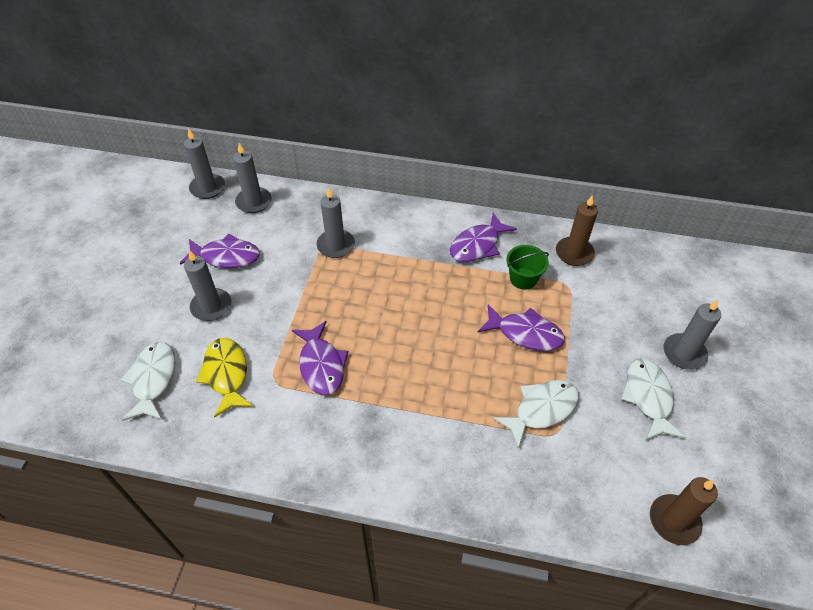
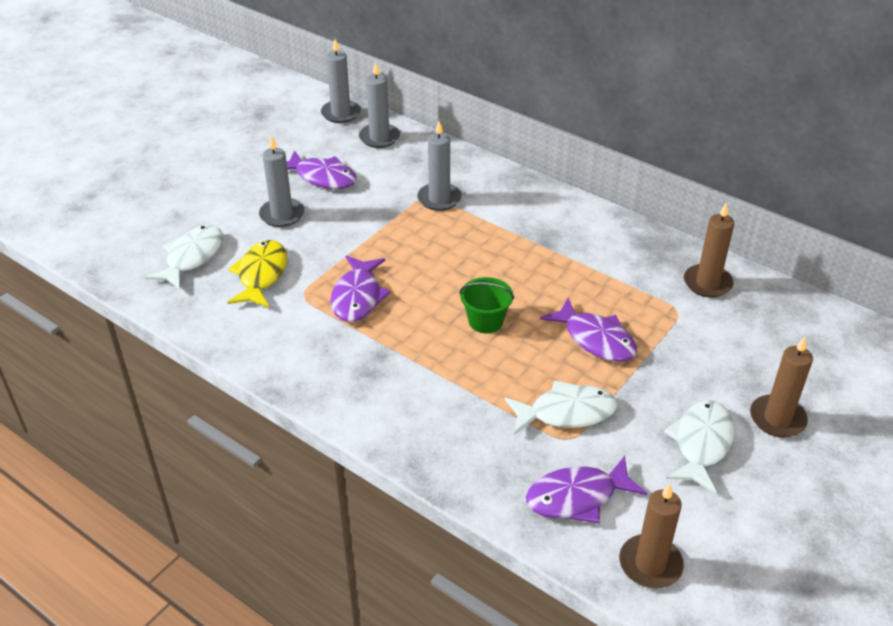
camera: 25 degrees right, 10 degrees down
(477, 245) = (596, 243): purple fish -> purple fish (577, 497)
(523, 278) = (628, 289): green bucket -> green bucket (485, 321)
(684, 353) = (777, 419): grey candle -> brown candle

